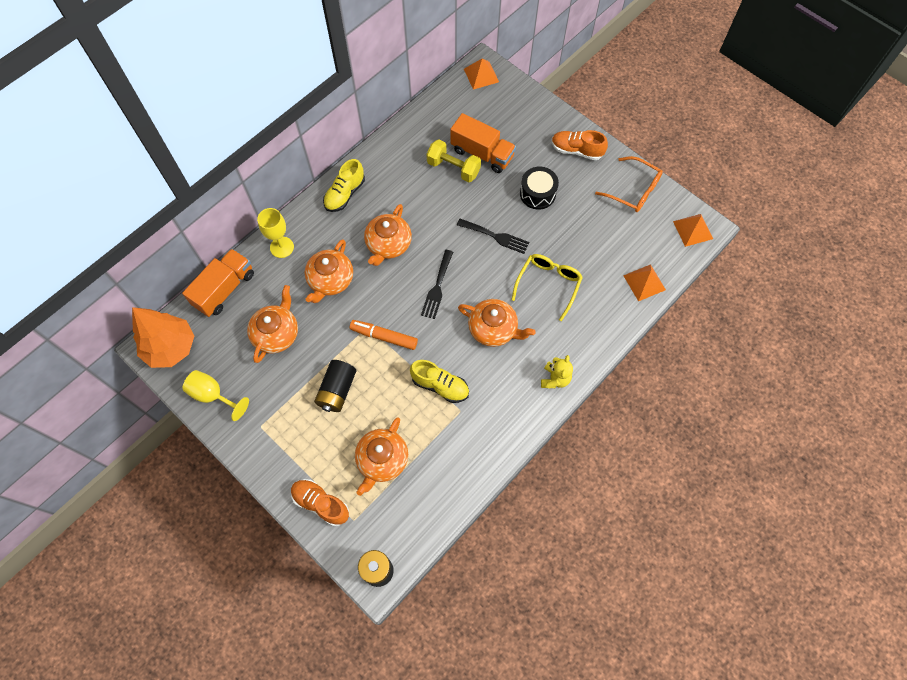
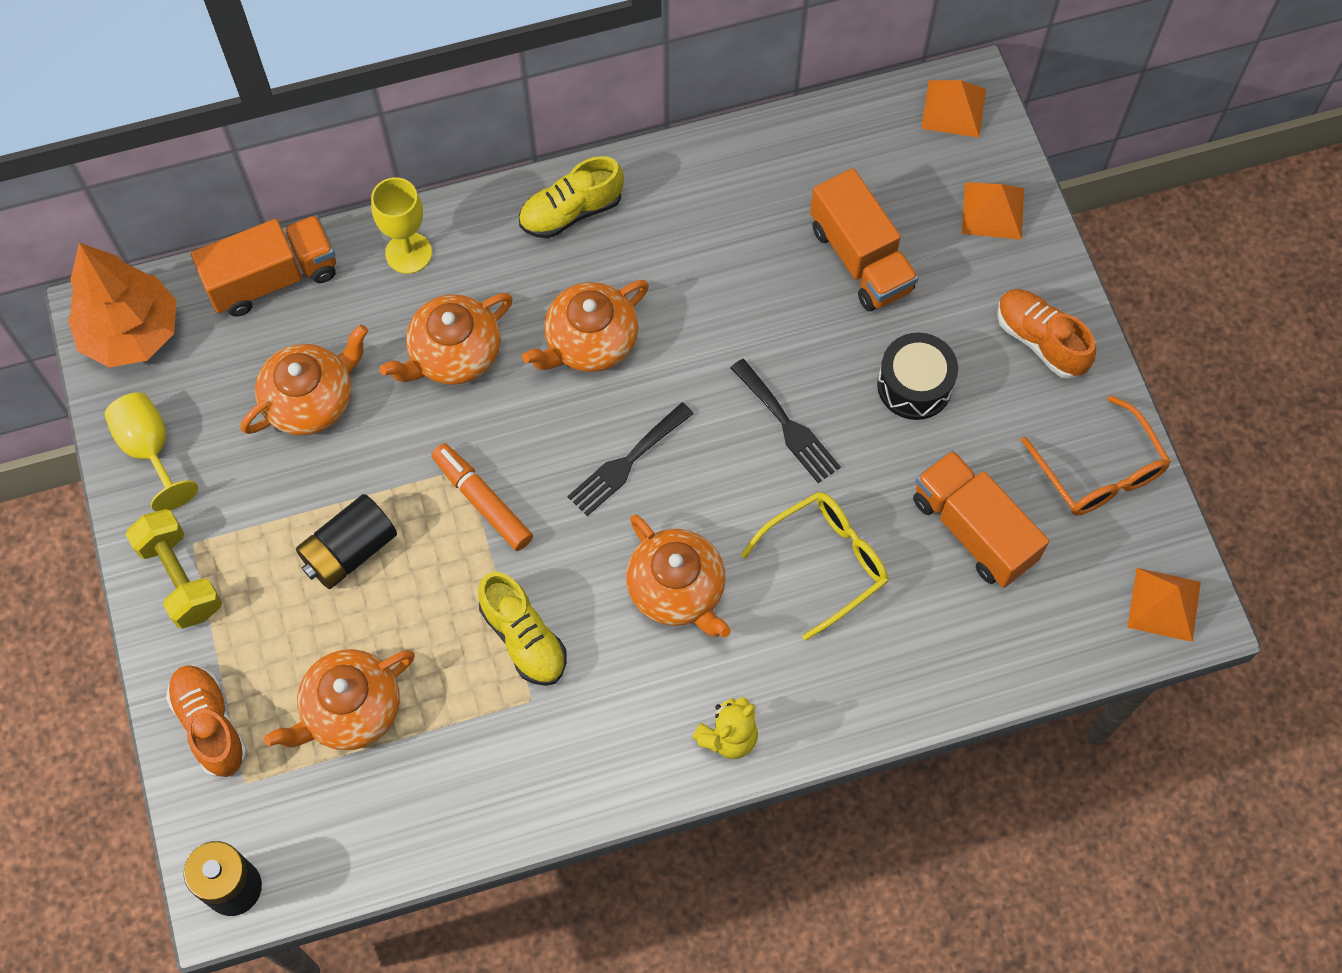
camera: 30 degrees right, 0 degrees up
(453, 168) = (791, 260): yellow dumbbell -> yellow dumbbell (180, 578)
(599, 240) = (973, 530): none -> orange truck
(644, 282) = (1005, 653): orange pyramid -> orange pyramid (993, 210)

